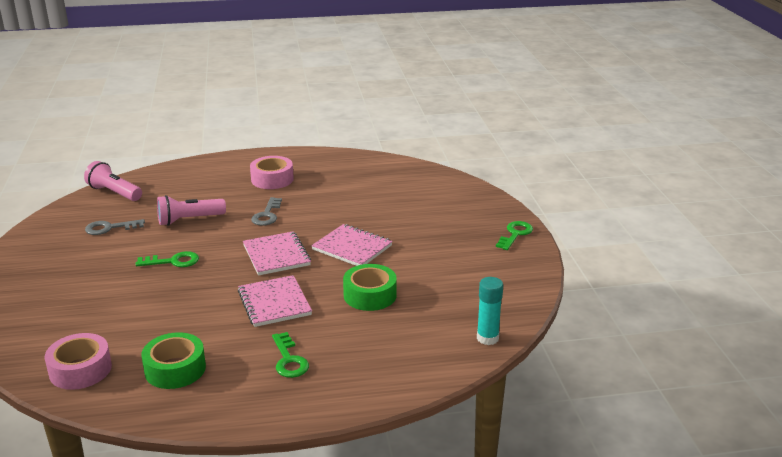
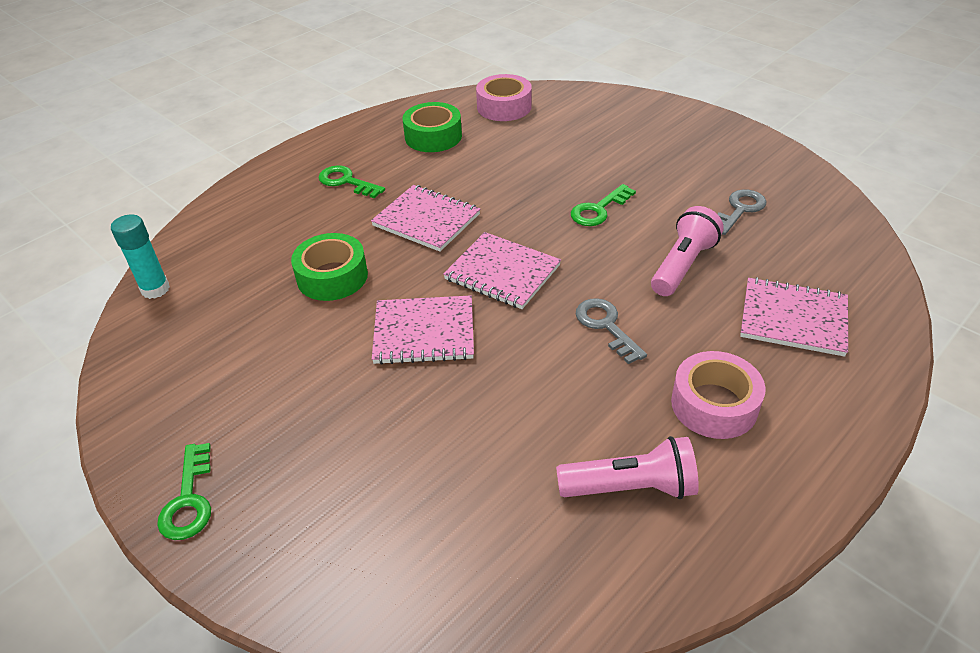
camera: 145 degrees right, 15 degrees up
(114, 193) = (847, 254): pink flashlight -> pink flashlight (630, 487)
(189, 186) = (793, 318): none -> pink notebook

